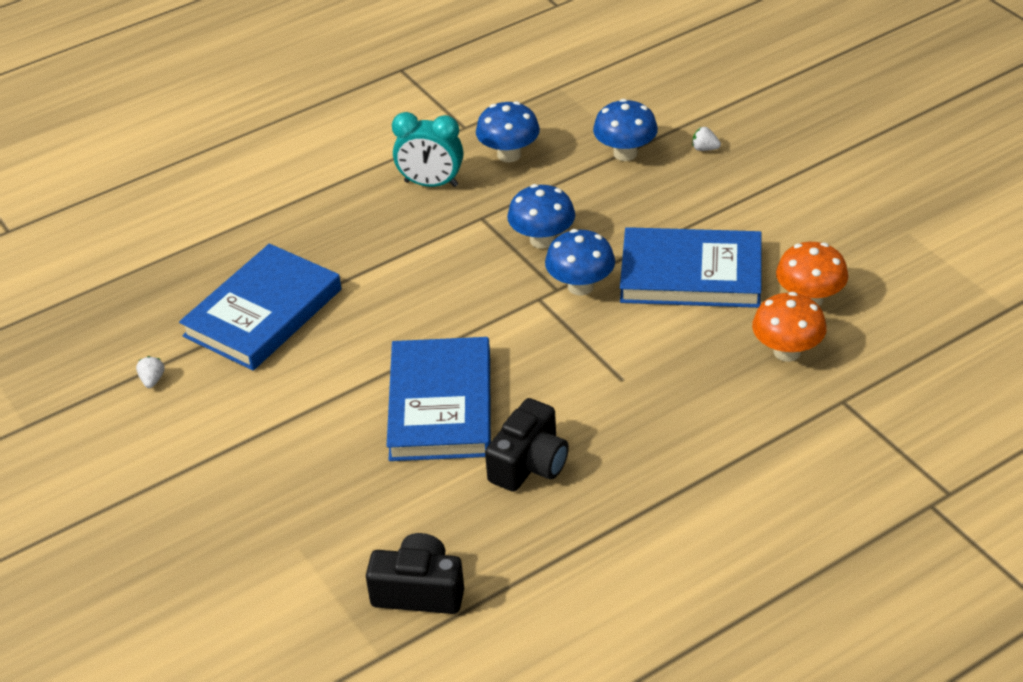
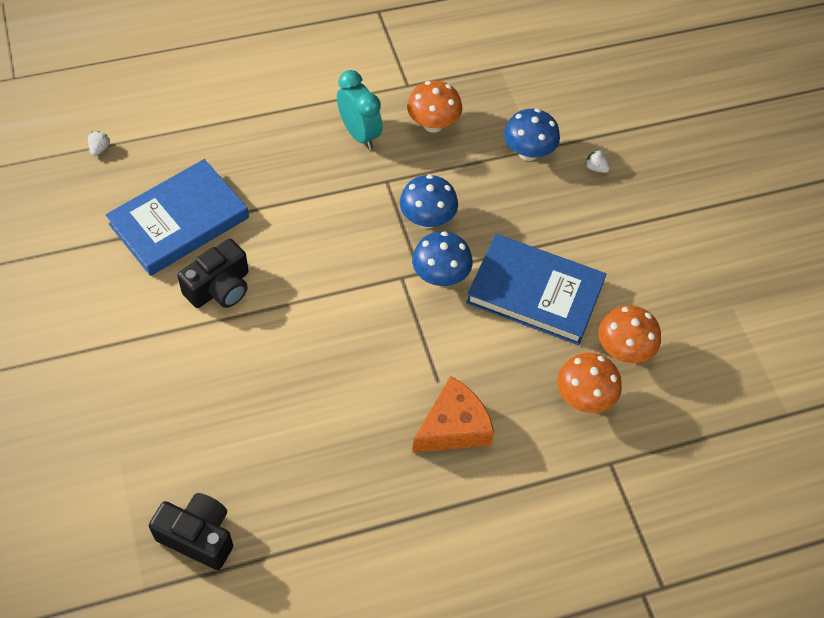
camera: 10 degrees right, 15 degrees up
(152, 380) = (70, 259): white strawberry -> white strawberry (99, 149)
(431, 184) = (359, 134): turquoise clock -> turquoise clock turned 150 degrees counterclockwise
(441, 405) = (284, 358): blue book -> none
(509, 155) = (433, 124): blue mushroom -> orange mushroom
(529, 464) = (332, 441): black camera -> black camera (219, 288)
(658, 415) = (453, 427): none -> orange cheese

